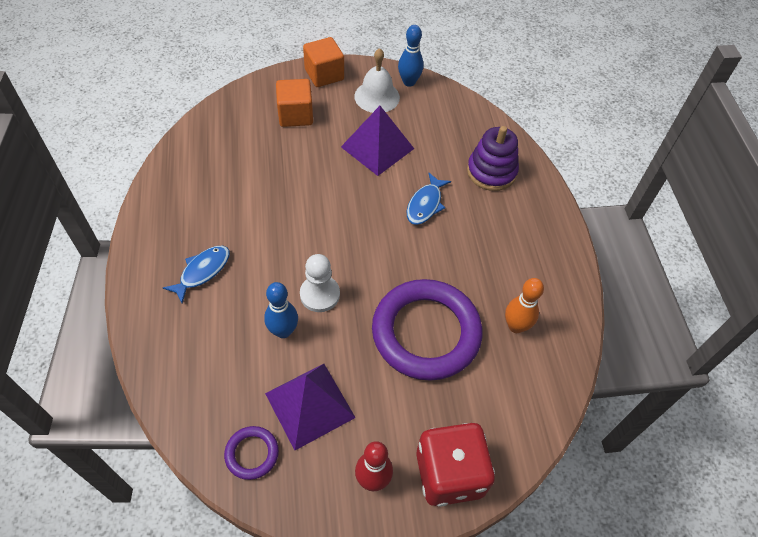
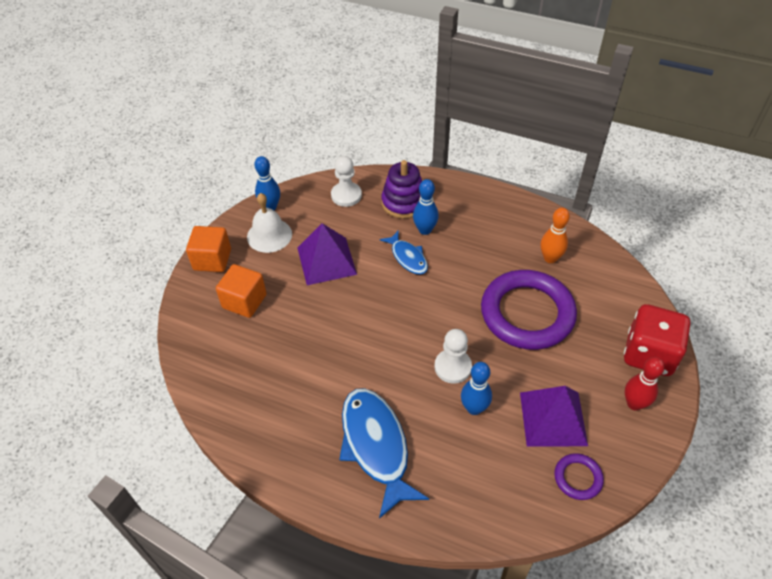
camera: 55 degrees left, 5 degrees down
(202, 272) = (376, 446): blue fish -> blue fish, size x1.81
(465, 126) = (346, 195): none -> white pawn
(470, 203) = (425, 230): none -> blue bowling pin

